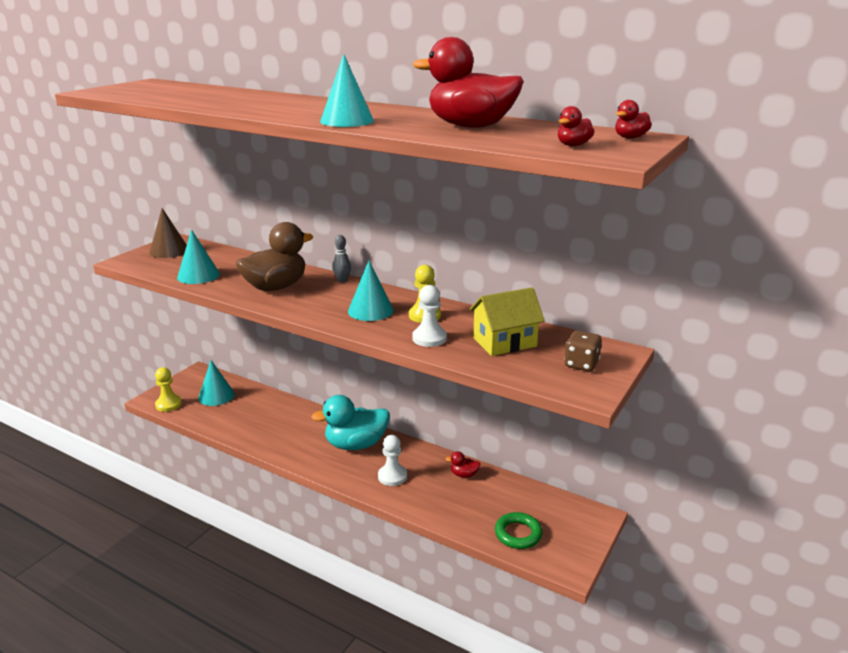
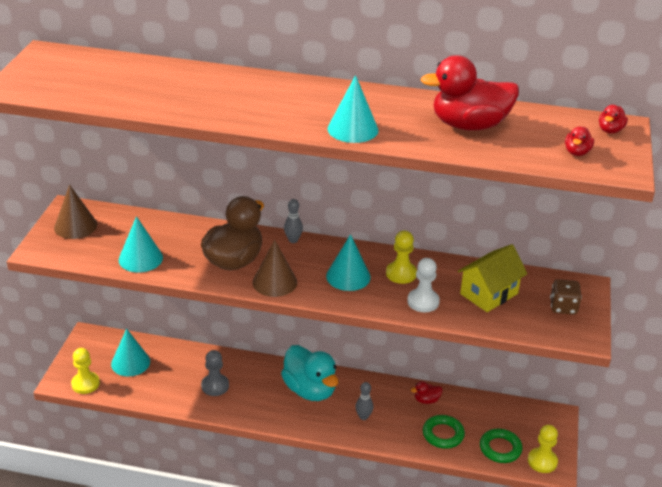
camera: 20 degrees left, 10 degrees up
(273, 426) = (215, 386): none -> grey pawn
(298, 305) = (274, 282): none -> brown cone
(356, 444) = (310, 390): turquoise duck -> turquoise duck turned 90 degrees counterclockwise
(392, 476) = (363, 417): white pawn -> grey bowling pin
(463, 508) = (443, 434): none -> green ring
(559, 556) = (542, 461): none -> yellow pawn

